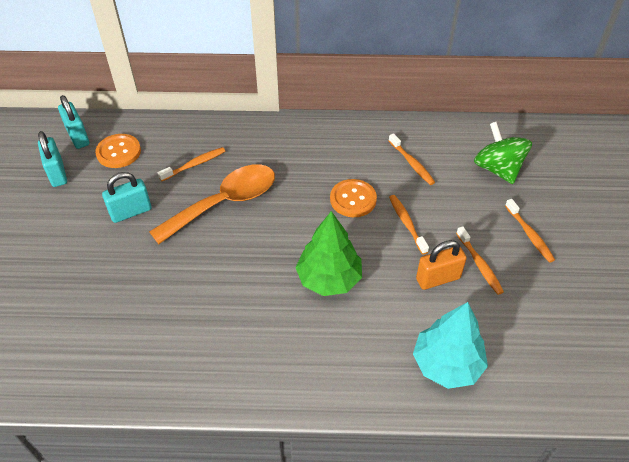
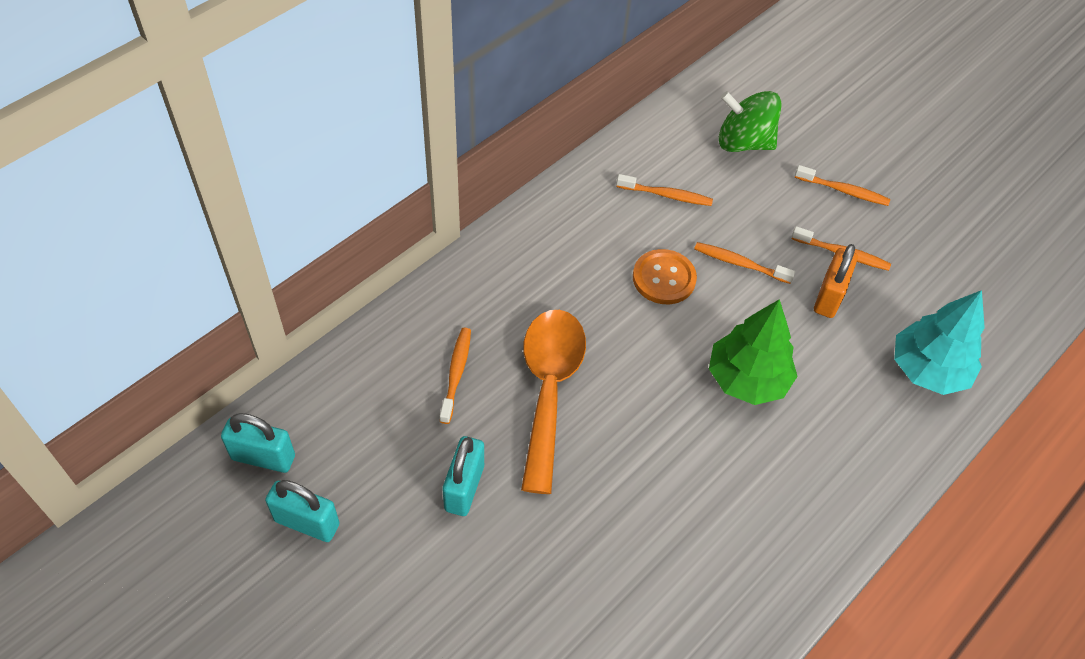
camera: 50 degrees left, 5 degrees up
(118, 152) = (345, 433): orange button -> none

